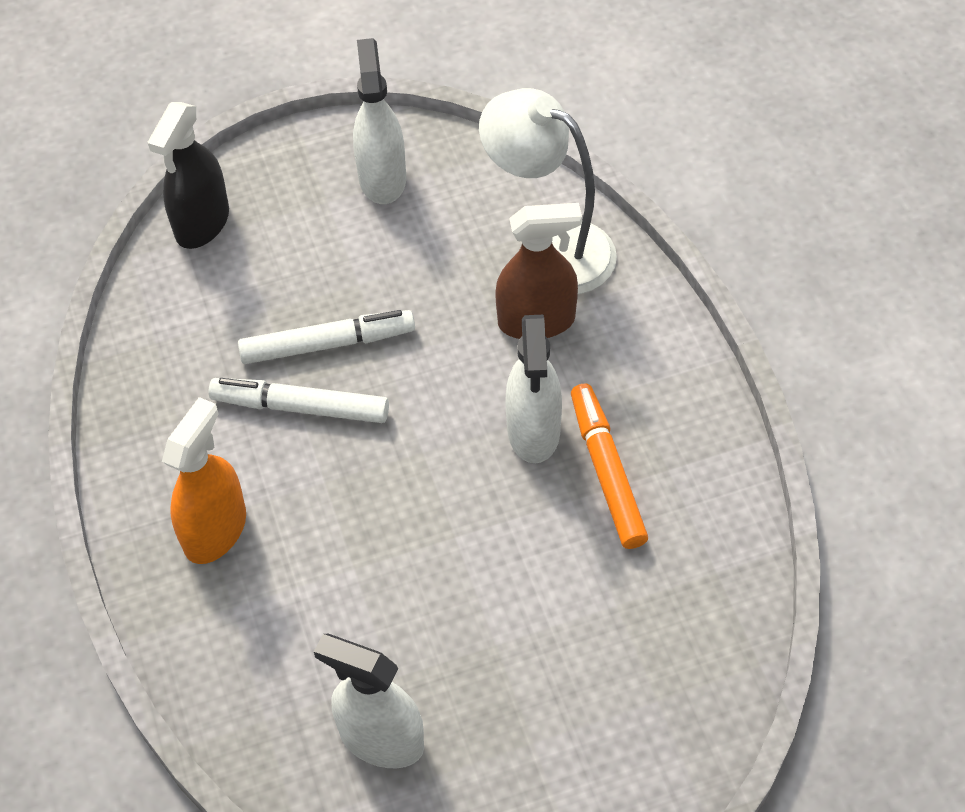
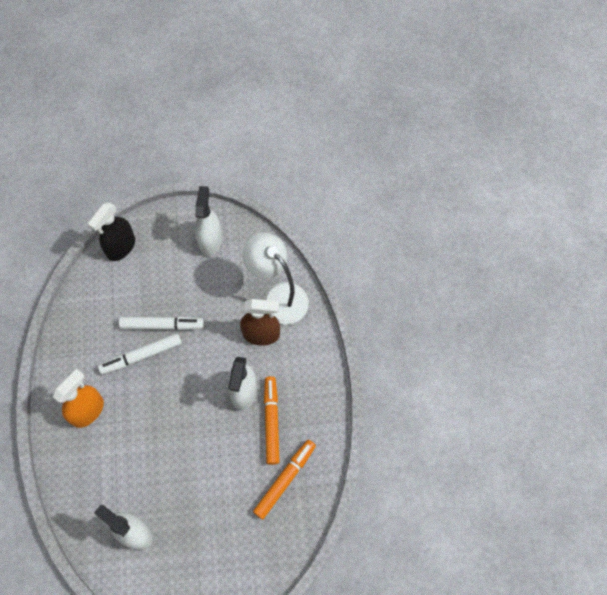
camera: 10 degrees right, 10 degrees up
(300, 407) = (141, 356): white marker -> white marker turned 45 degrees counterclockwise
(668, 572) = (285, 480): none -> orange marker

